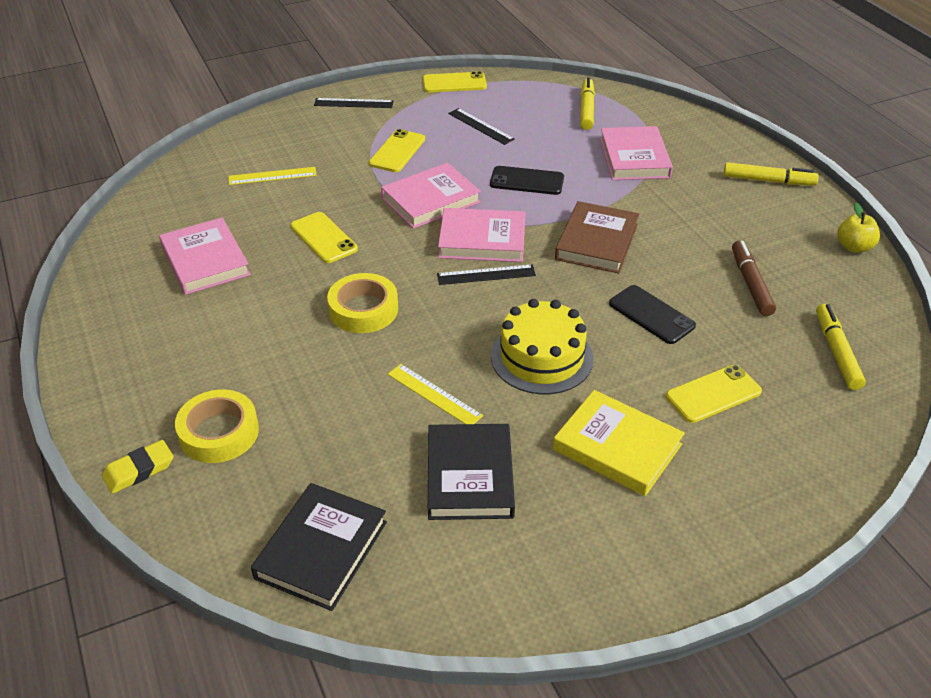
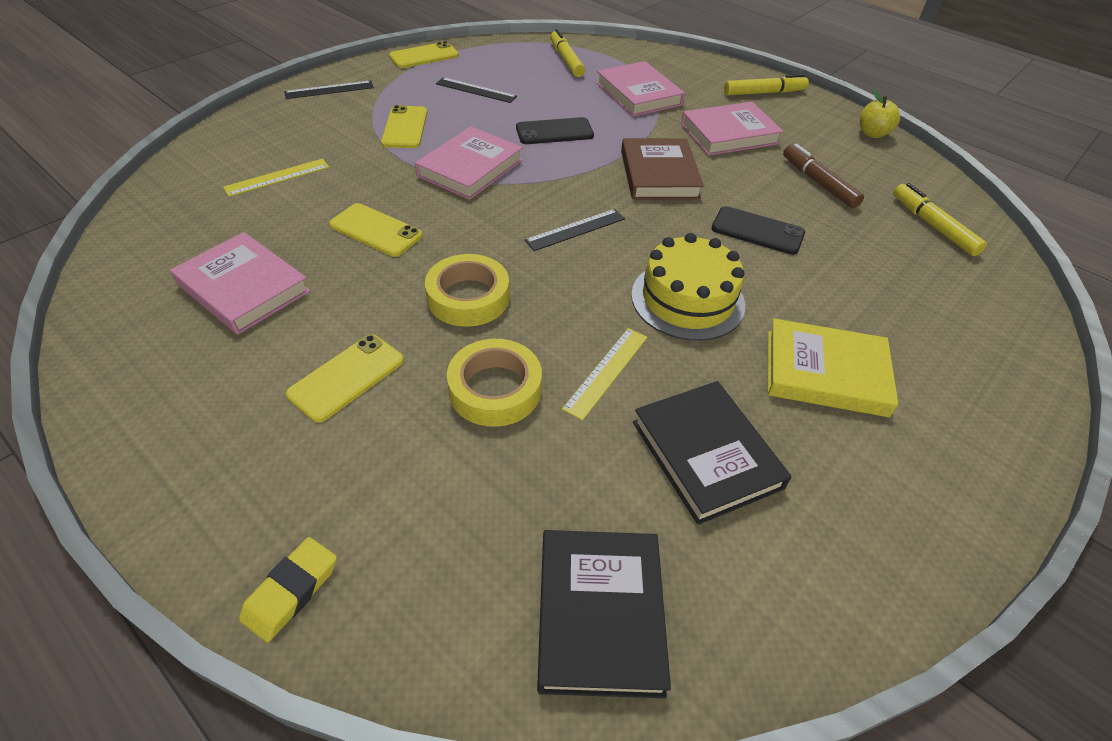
camera: 25 degrees left, 5 degrees up
(219, 432) = (376, 499): yellow tape -> yellow tape (495, 389)
(434, 395) = (606, 372): yellow ruler -> yellow ruler turned 75 degrees counterclockwise
(482, 240) = (548, 196): pink book -> pink book (729, 134)
(713, 394) = (867, 292): yellow phone -> yellow phone (347, 377)

